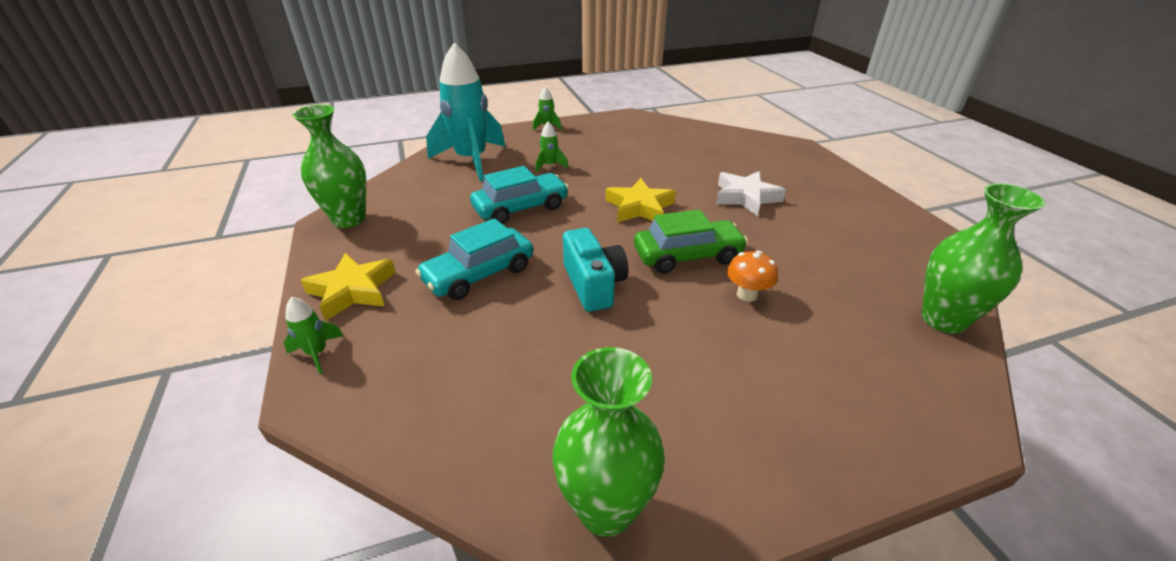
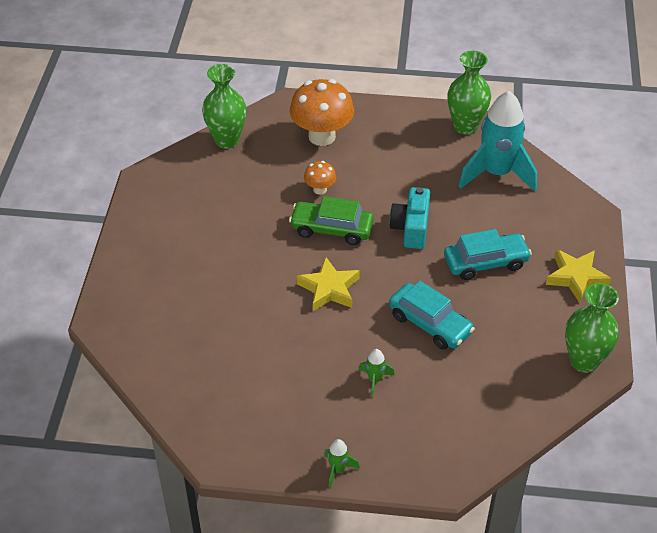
camera: 155 degrees left, 10 degrees up
(317, 353) = (594, 236): green rocket -> none
(471, 161) = (453, 421): turquoise rocket -> turquoise rocket (496, 173)
(521, 208) = (430, 324): turquoise car -> turquoise car turned 135 degrees counterclockwise
(746, 197) = (231, 269): white star -> none
(833, 376) = (322, 136): none -> orange mushroom

